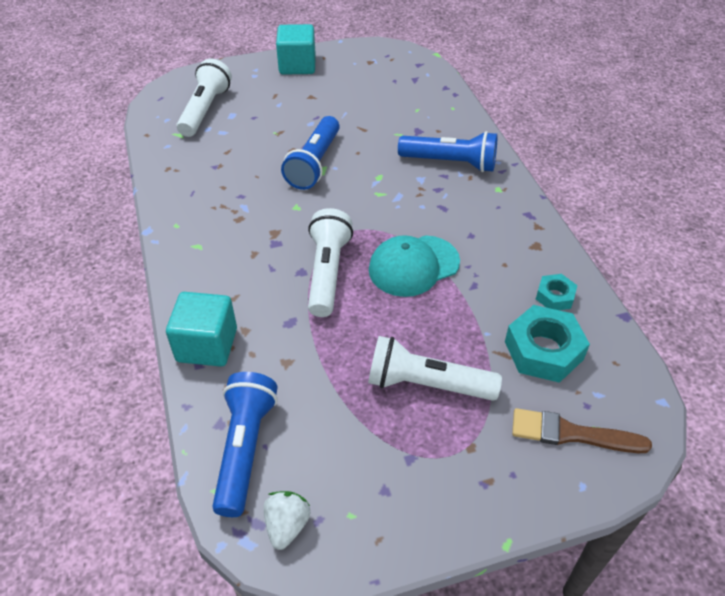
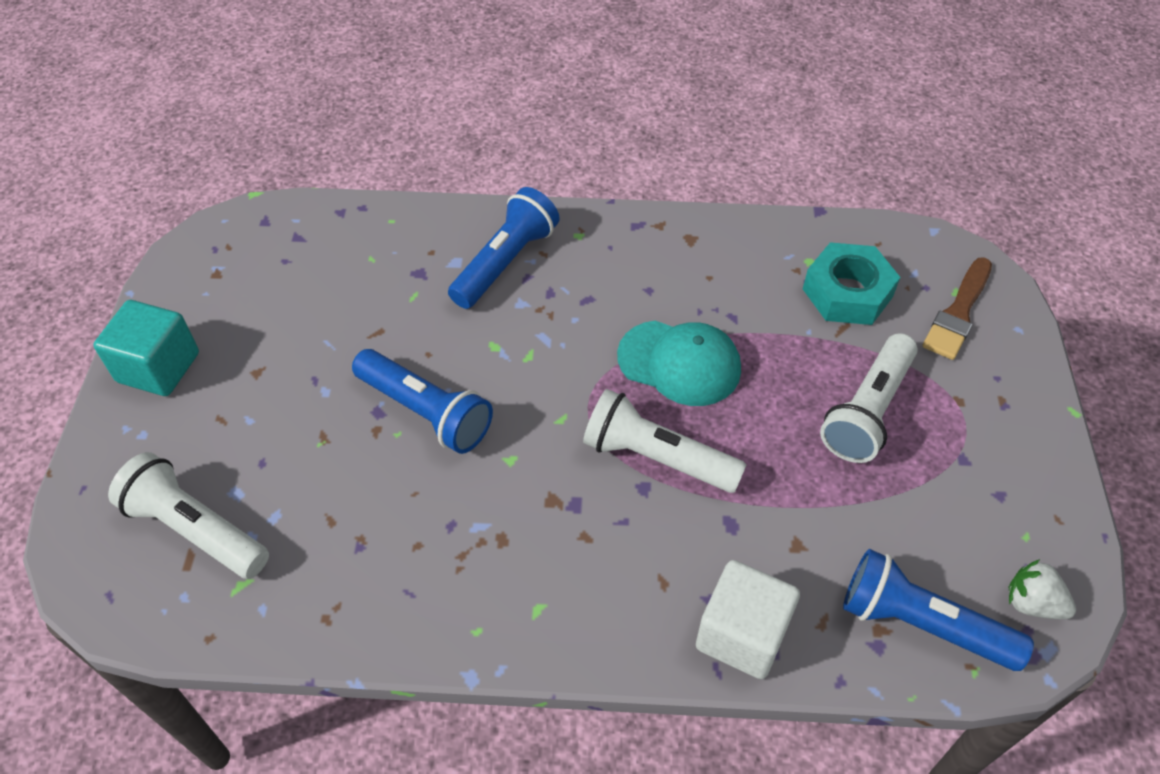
camera: 70 degrees left, 5 degrees up
(207, 345) = (742, 634): turquoise cube -> white cube
(413, 266) = (679, 363): turquoise cap -> turquoise cap turned 60 degrees counterclockwise
(555, 296) = (774, 253): turquoise nut -> none

